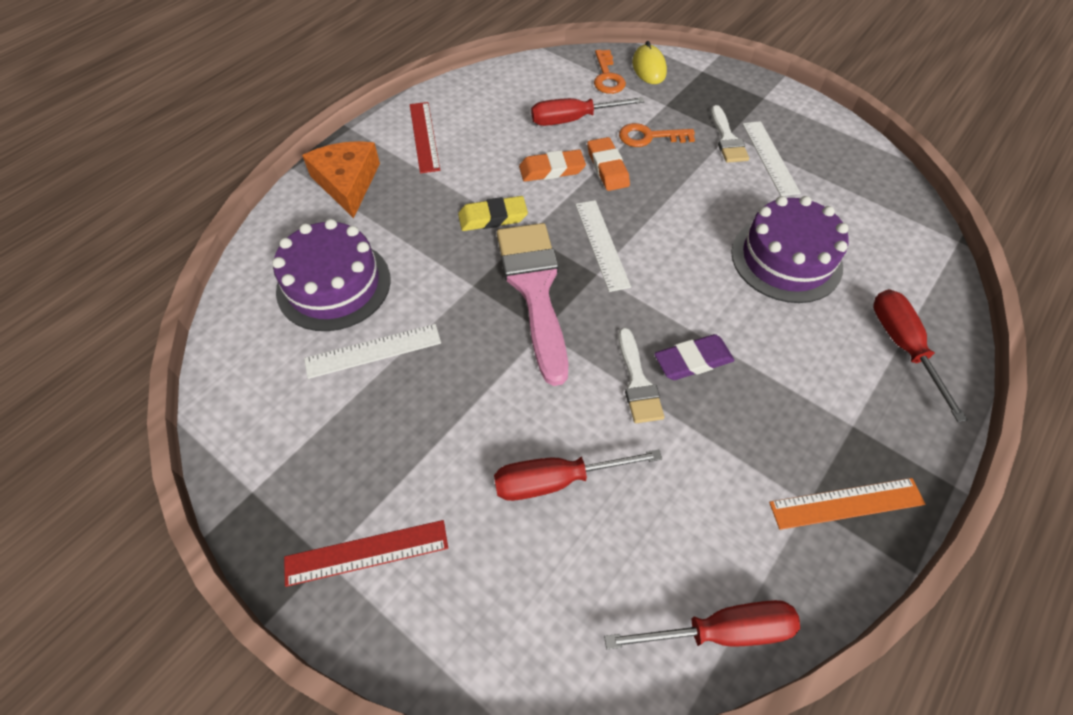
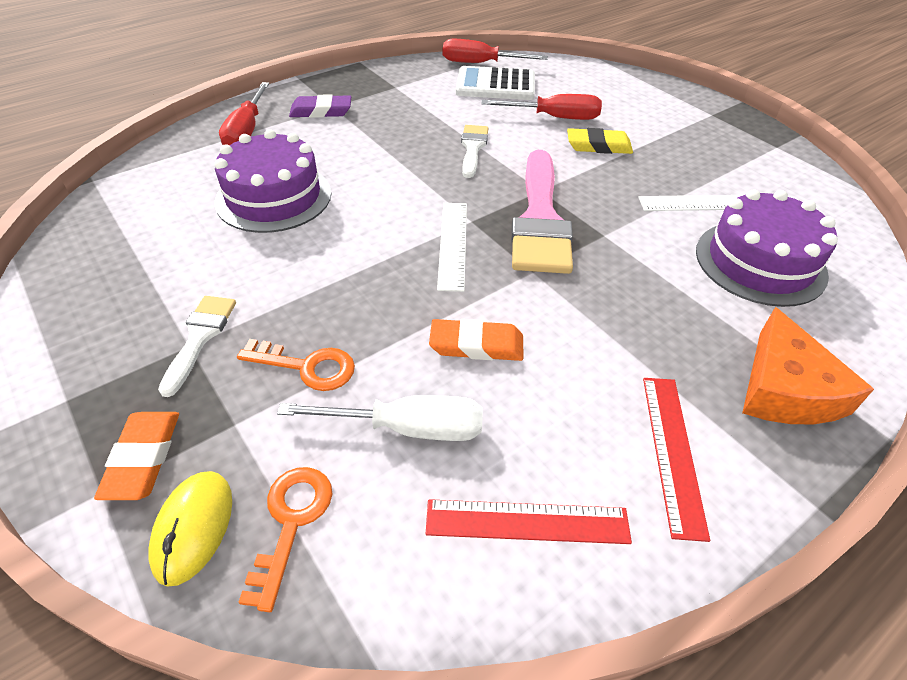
camera: 165 degrees left, 10 degrees down
(366, 553) = (685, 112): red ruler -> red ruler (527, 521)
(493, 217) = (573, 297): yellow eraser -> yellow eraser (598, 146)
(573, 120) = (408, 428): red screwdriver -> white screwdriver
(607, 167) = (397, 331): orange eraser -> orange eraser (143, 458)
(667, 554) = (495, 85): none -> white calculator
(693, 360) = (420, 151): purple eraser -> purple eraser (321, 111)
(769, 157) = (173, 299): white ruler -> none
(846, 503) = (372, 83): orange ruler -> none

